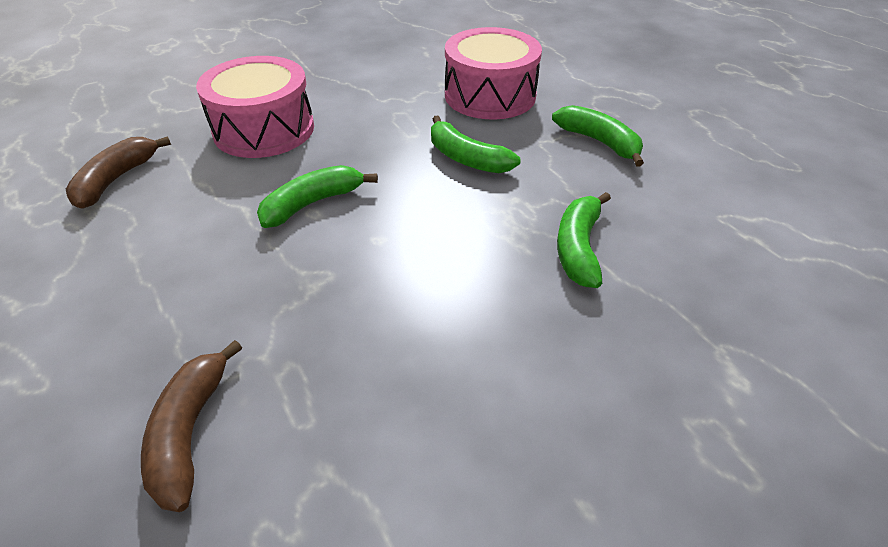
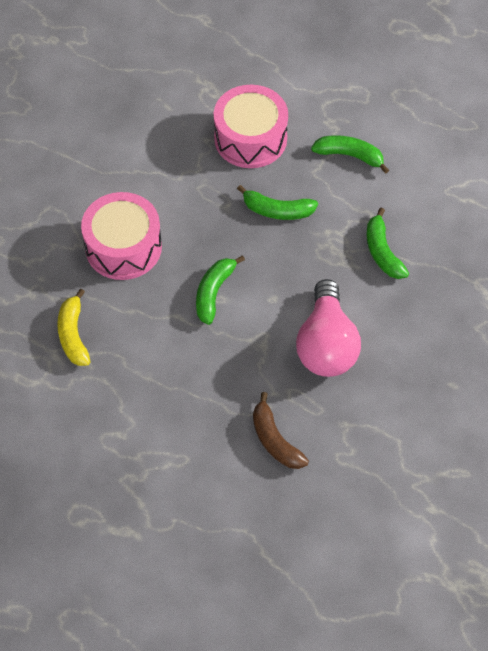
camera: 30 degrees left, 15 degrees up
(116, 179) = (73, 335): brown banana -> yellow banana
(402, 327) = (326, 345): none -> pink light bulb

